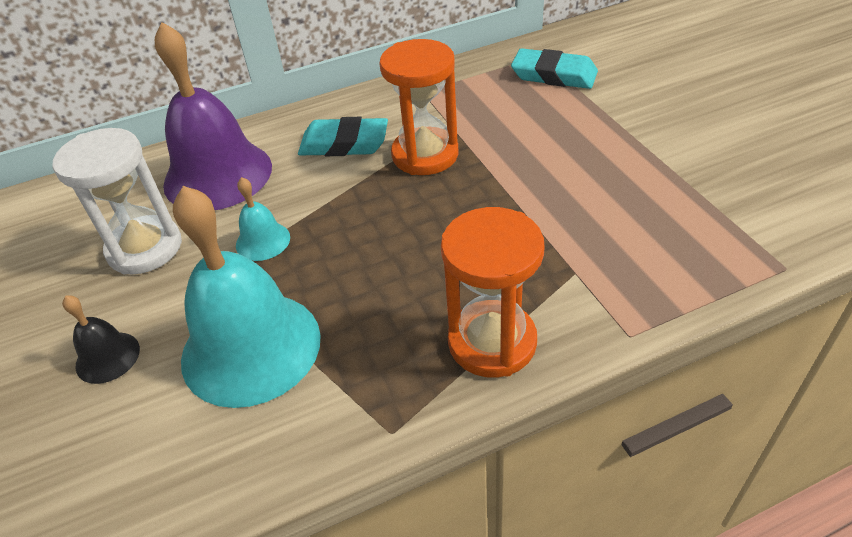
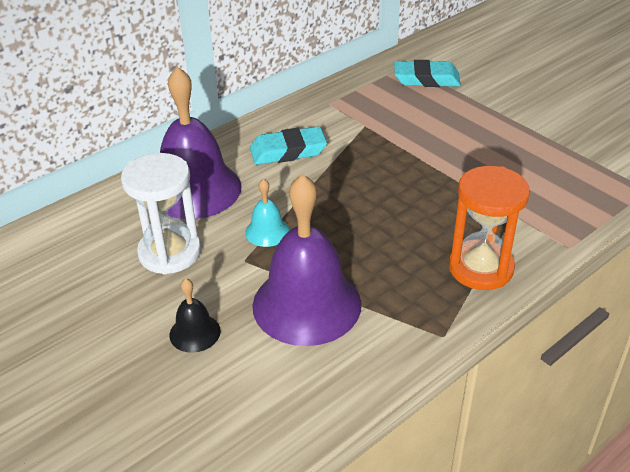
camera: 20 degrees left, 5 degrees down
(251, 347) = (306, 304): turquoise bell -> purple bell
(425, 155) = (359, 151): orange hourglass -> none

